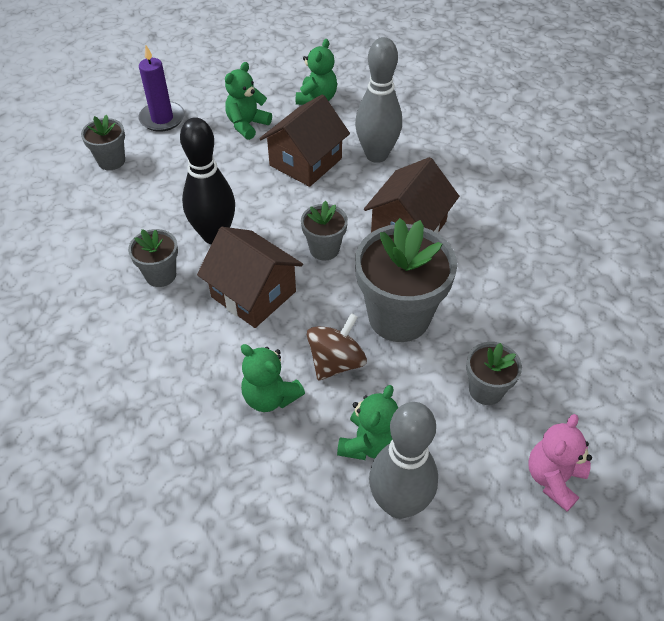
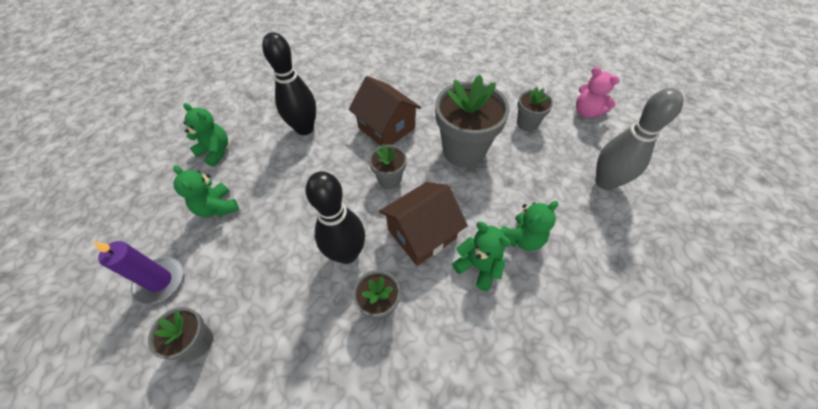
camera: 75 degrees left, 5 degrees up
(305, 162) = (289, 173): brown house -> none
(336, 362) = (496, 193): brown spinning top -> none
(369, 443) = (562, 188): green teddy bear -> green teddy bear (478, 267)
(376, 155) = (304, 129): grey bowling pin -> black bowling pin

